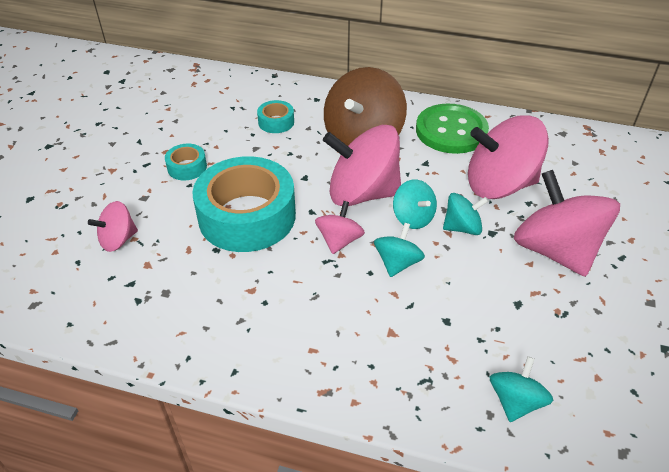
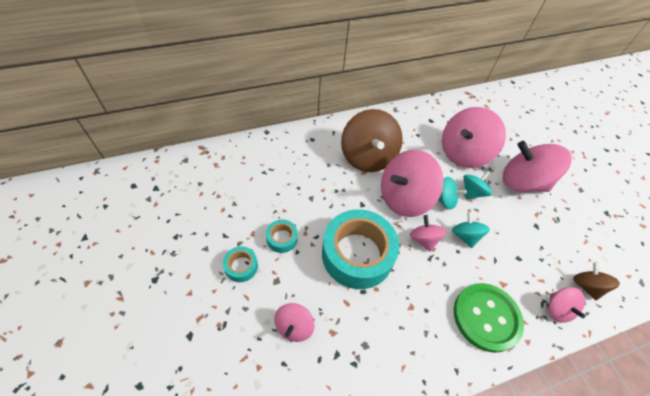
camera: 40 degrees left, 10 degrees up
(276, 122) = (304, 170): turquoise tape -> turquoise tape (241, 266)
(437, 398) = (557, 309): none -> pink spinning top
(451, 131) = (408, 127): green button -> green button (486, 317)
(515, 401) = (586, 286): turquoise spinning top -> brown spinning top

